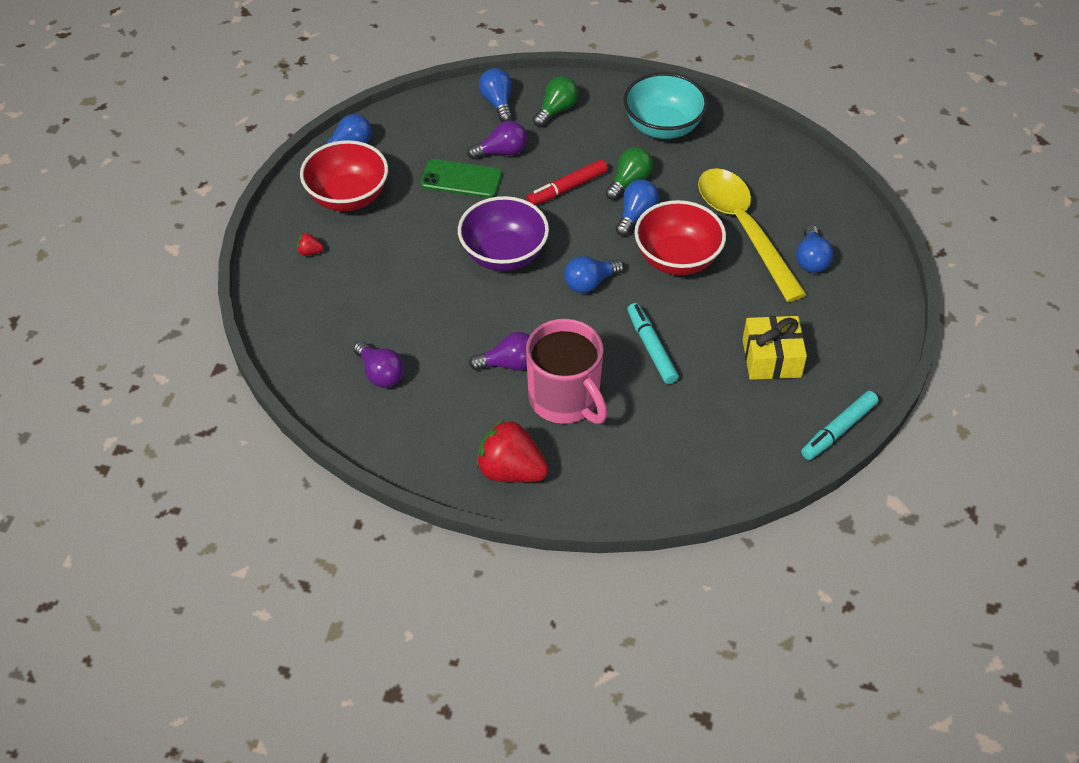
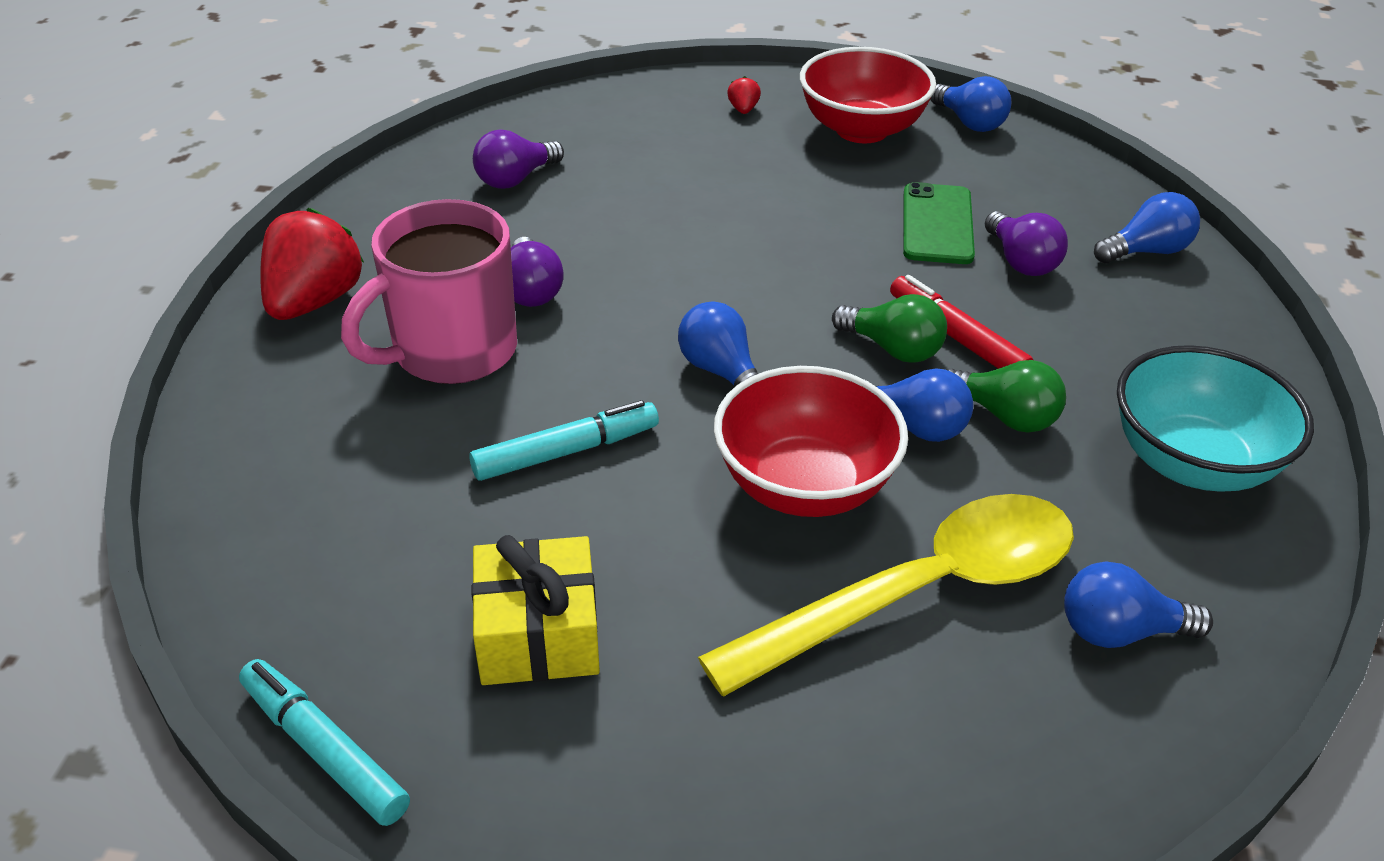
camera: 85 degrees right, 10 degrees down
(504, 255) = (772, 275): purple bowl -> none
(556, 110) = (1165, 318): green light bulb -> green light bulb (893, 349)
(811, 260) = (848, 719): blue light bulb -> blue light bulb (1120, 631)

